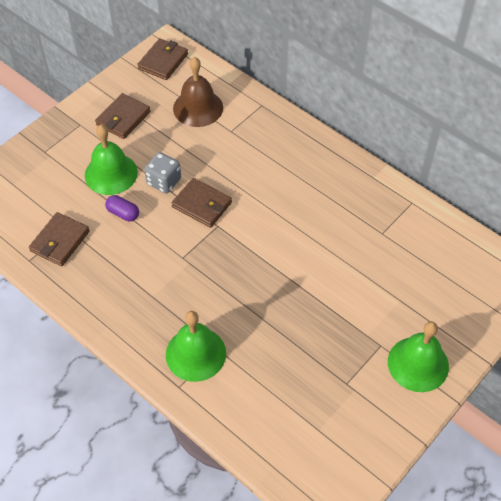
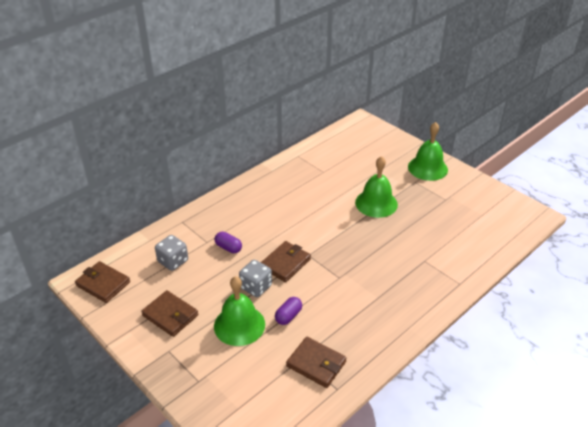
camera: 85 degrees left, 15 degrees down
(195, 354) = (430, 273): green bell -> green bell (376, 203)
(198, 108) = (173, 261): brown bell -> grey dice
(223, 151) = (228, 248): none -> purple capsule

